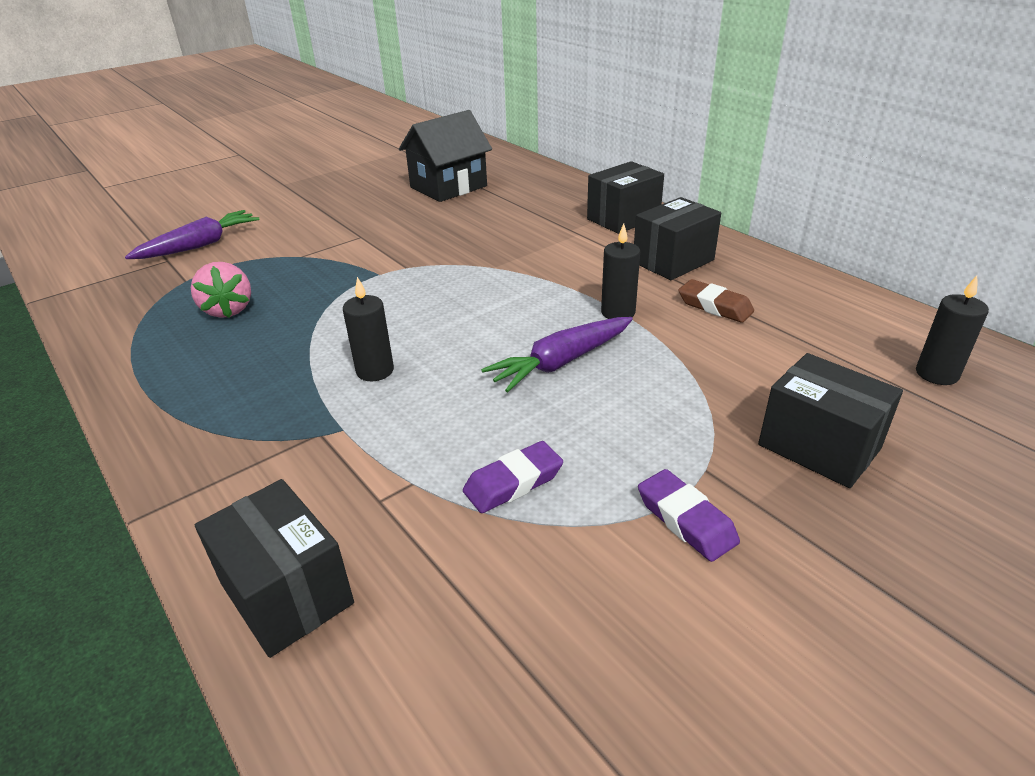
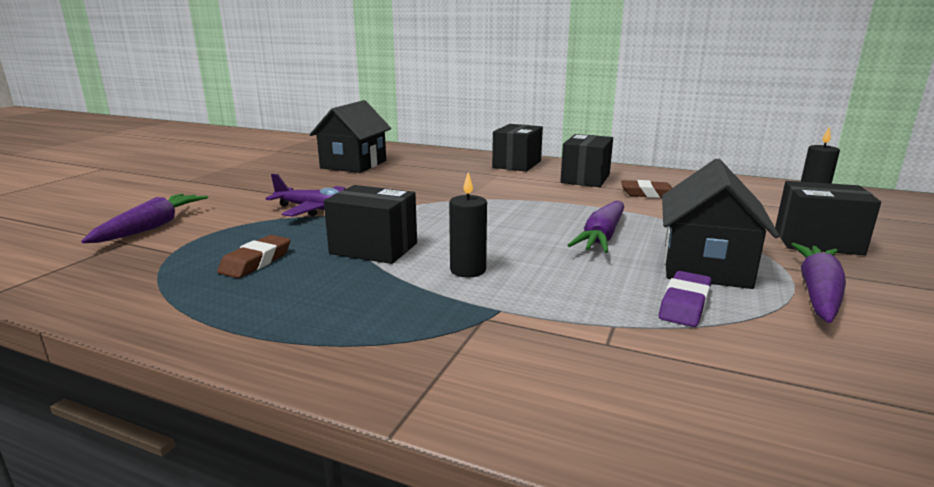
camera: 30 degrees left, 15 degrees down
(228, 310) = (256, 262): pink strawberry -> brown eraser
(287, 593) = (638, 427): black box -> black box (374, 248)
(341, 251) = (315, 209): none -> purple plane
(613, 440) = (705, 266): none -> black house
(618, 312) = (594, 207): black candle -> none
(686, 520) = (818, 292): purple eraser -> purple carrot

